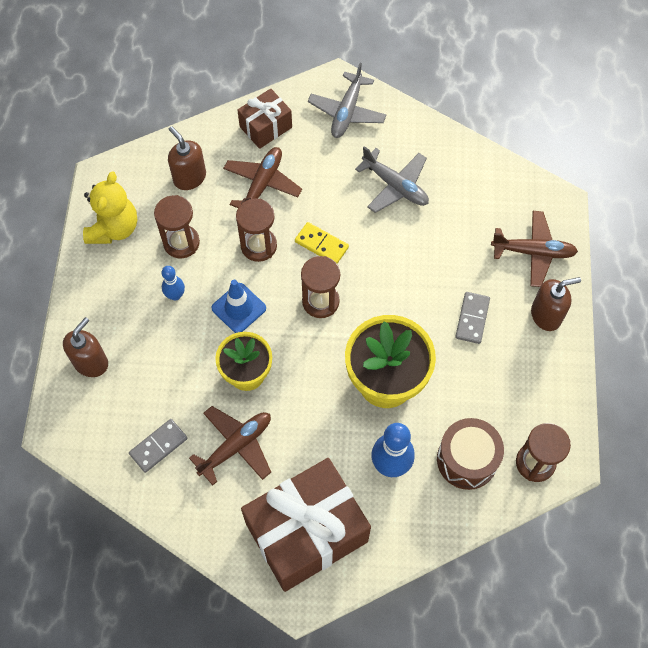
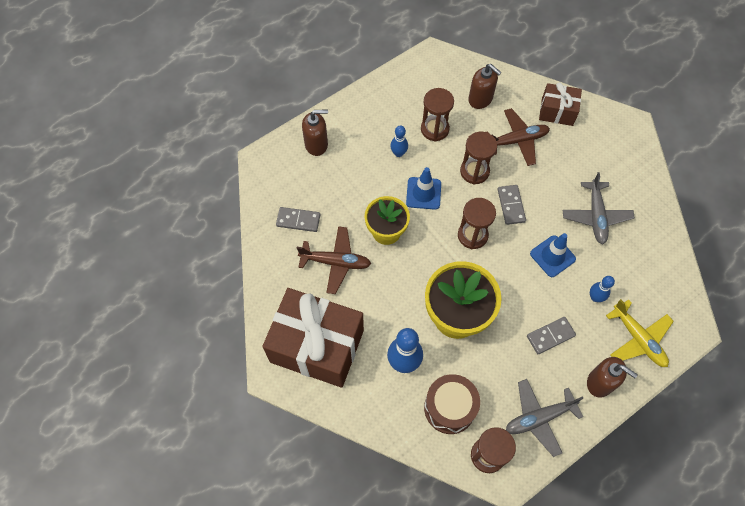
camera: 50 degrees right, 0 degrees up
(114, 228) = (408, 88): yellow teddy bear -> none
(189, 177) = (480, 99): brown soap dispenser -> brown soap dispenser turned 120 degrees clockwise
(321, 244) = (511, 205): yellow domino -> grey domino
(347, 112) = (617, 147): grey plane -> grey plane (539, 418)
(401, 253) = (552, 256): none -> blue traffic cone
(468, 252) = (595, 297): none -> blue bowling pin
(533, 252) = (638, 339): brown plane -> yellow plane

